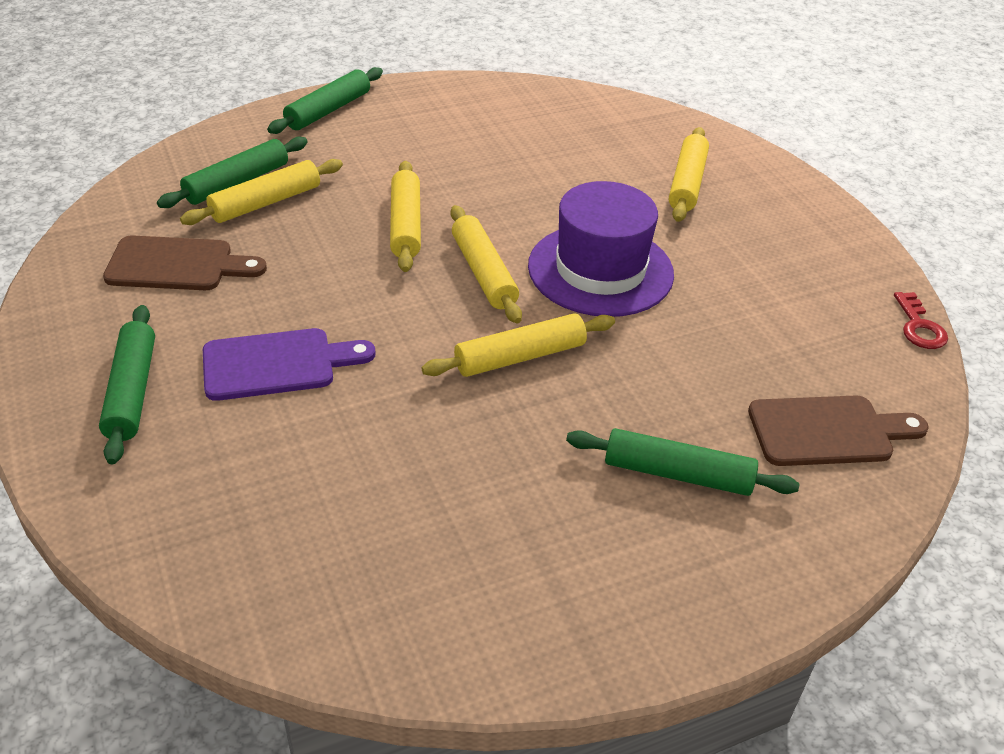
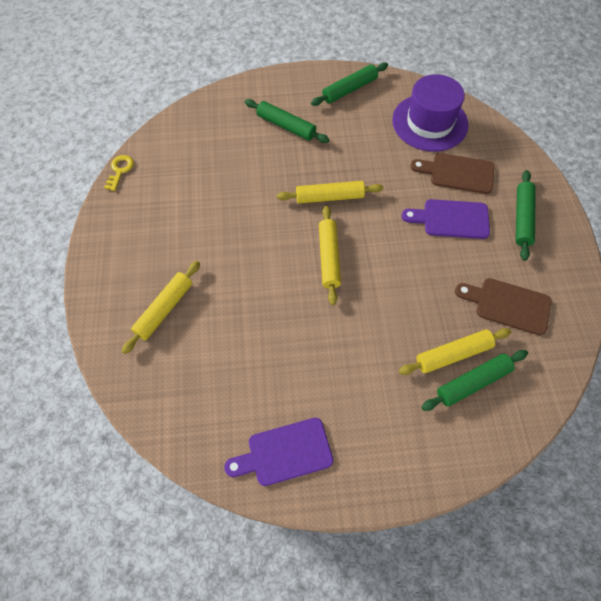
camera: 160 degrees left, 20 degrees up
(328, 110) = (397, 470): green rolling pin -> green rolling pin (349, 89)
(405, 225) = (364, 310): yellow rolling pin -> none
(461, 105) = (285, 453): none -> purple cutting board
(600, 270) = (261, 245): purple hat -> purple hat (429, 122)
(827, 431) = (210, 130): brown cutting board -> brown cutting board (457, 173)
(919, 327) = (120, 170): red key -> yellow key

